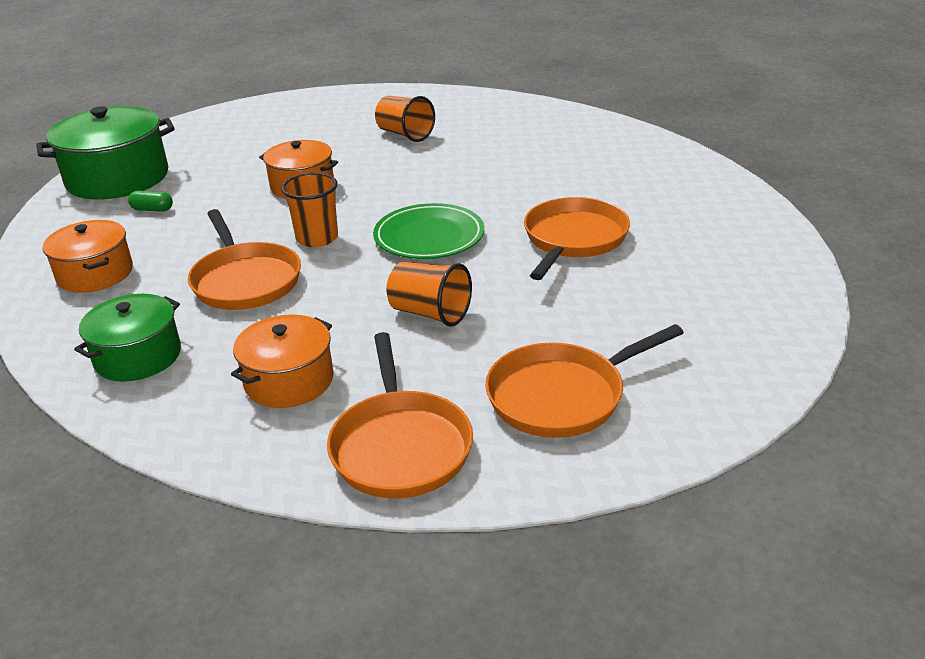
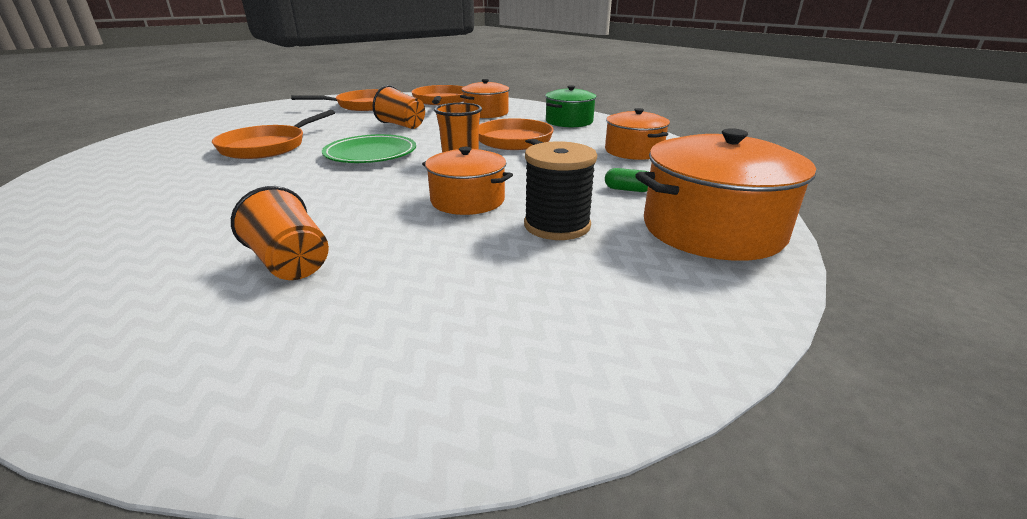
camera: 175 degrees left, 5 degrees down
(118, 178) = (712, 229): green pot -> orange pot
(232, 171) = (557, 225): none -> black spool

